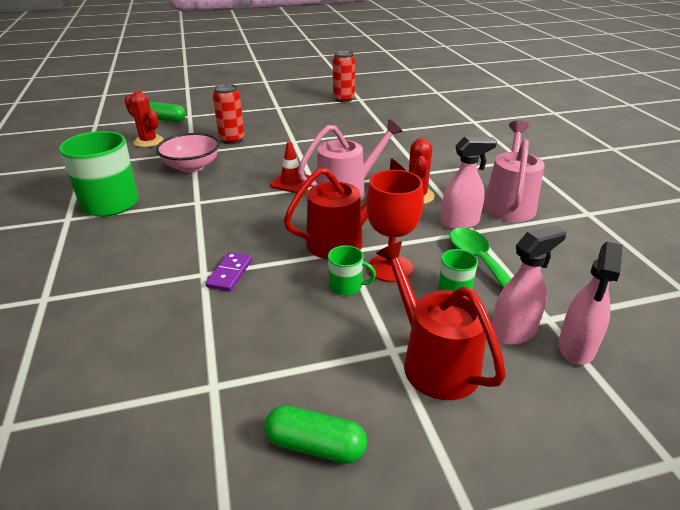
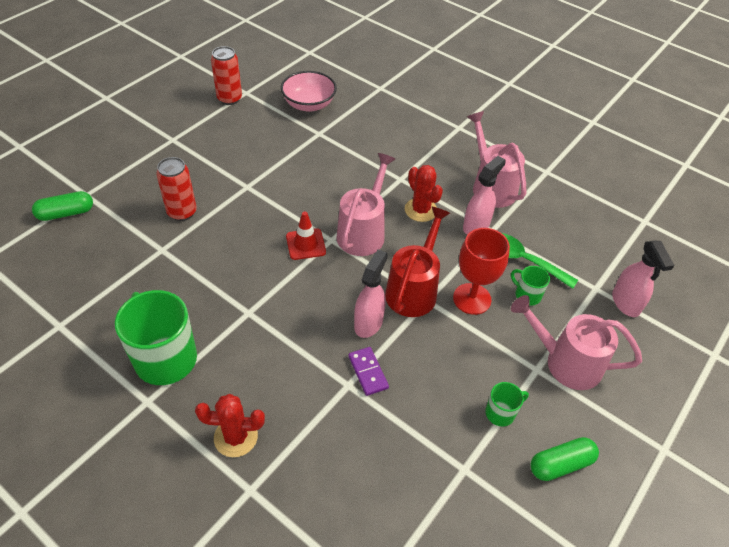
camera: 40 degrees left, 15 degrees up
(148, 141) = (90, 256): red cactus -> red cactus (236, 437)
(192, 167) = (187, 270): pink bowl -> pink bowl (309, 104)
(346, 286) = (460, 333): green mug -> green mug (501, 413)
(433, 361) = (565, 362): red watering can -> pink watering can
(513, 332) = (587, 311): pink spray bottle -> pink spray bottle (368, 323)

